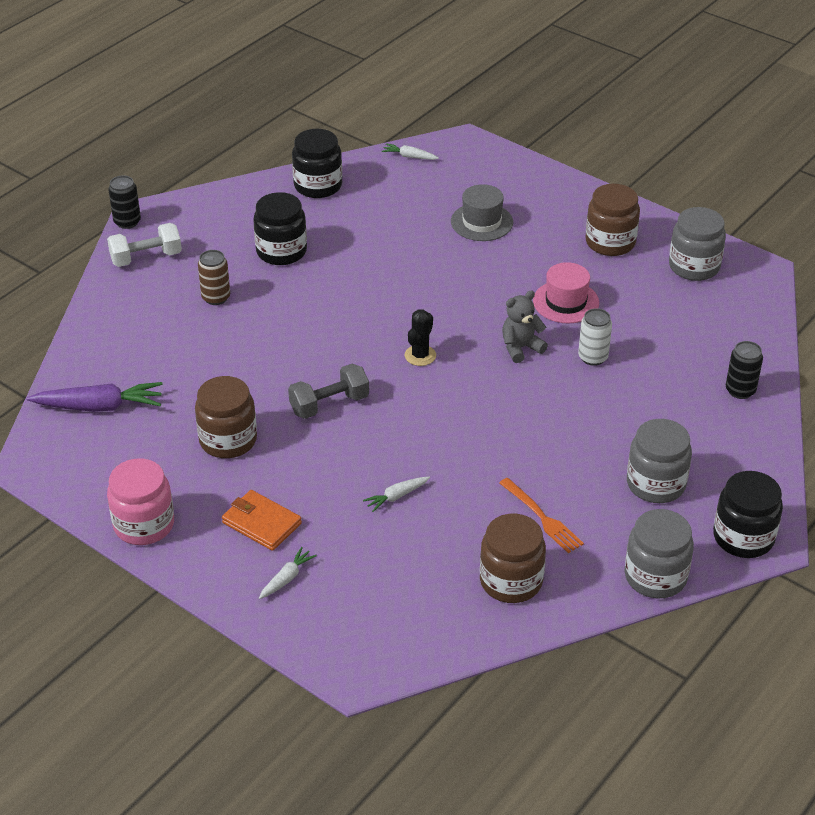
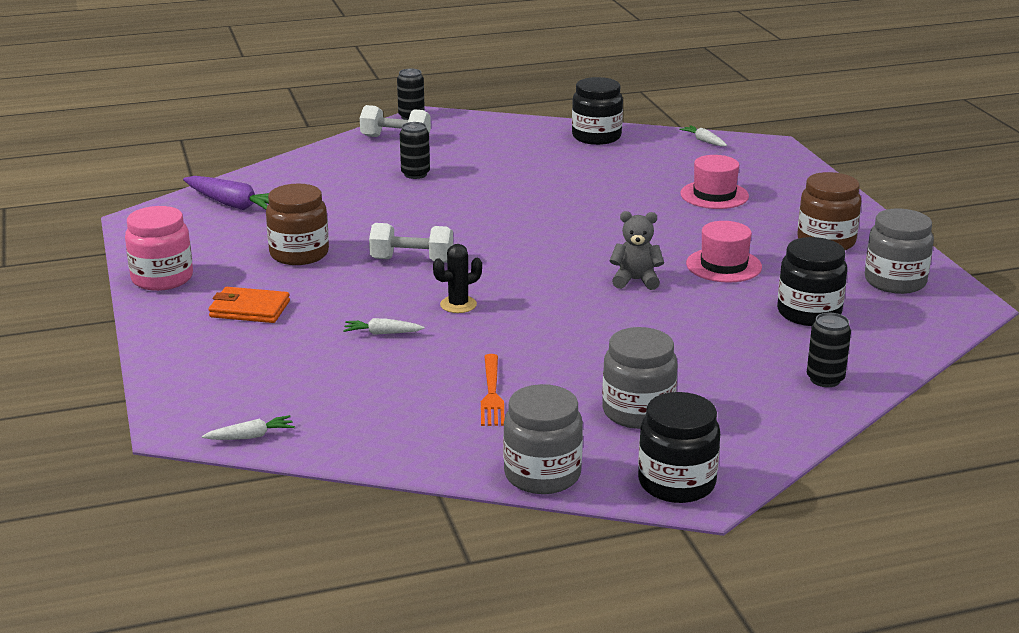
camera: 35 degrees right, 15 degrees down
(216, 298) = (415, 174): brown can -> black can
(261, 523) = (249, 309): orange wallet -> orange wallet turned 60 degrees counterclockwise
(281, 251) = (508, 164): black jar -> black jar (809, 313)
(286, 578) = (217, 348): white carrot -> white carrot (250, 436)
(329, 404) = (412, 260): grey dumbbell -> white dumbbell
(420, 355) = (535, 257): black cactus -> black cactus (458, 305)
(481, 222) = (714, 195): grey hat -> pink hat
(511, 581) = (399, 423): brown jar -> none
(593, 357) = (698, 308): white can -> none

